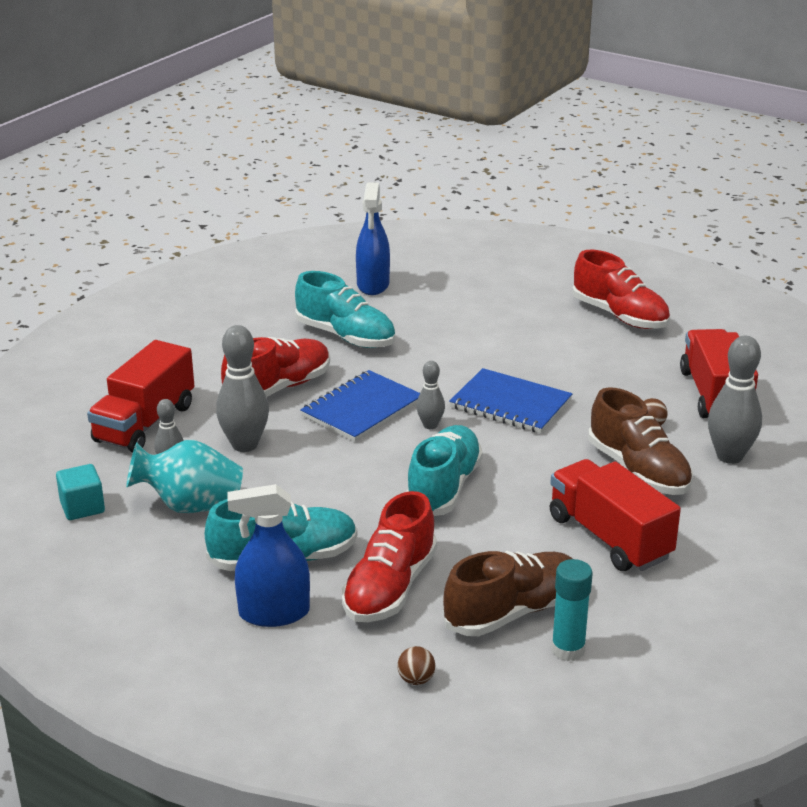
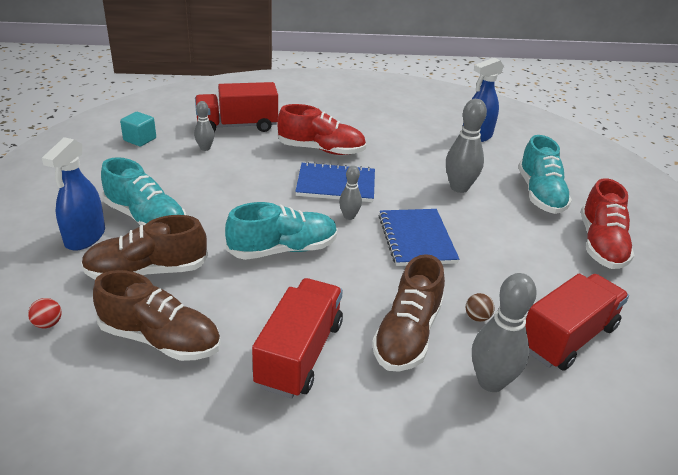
camera: 50 degrees right, 5 degrees up
(190, 506) = (171, 168): turquoise vase -> none
(245, 445) = (250, 162): grey bowling pin -> grey bowling pin (459, 187)
(274, 613) = (85, 237): blue spray bottle -> blue spray bottle turned 120 degrees counterclockwise
(345, 336) = (406, 149): turquoise shoe -> turquoise shoe (540, 194)
(390, 587) = (147, 271): red shoe -> brown shoe
(416, 679) = (48, 324): brown ball -> red ball
(568, 649) = (132, 388): turquoise glue stick -> none

